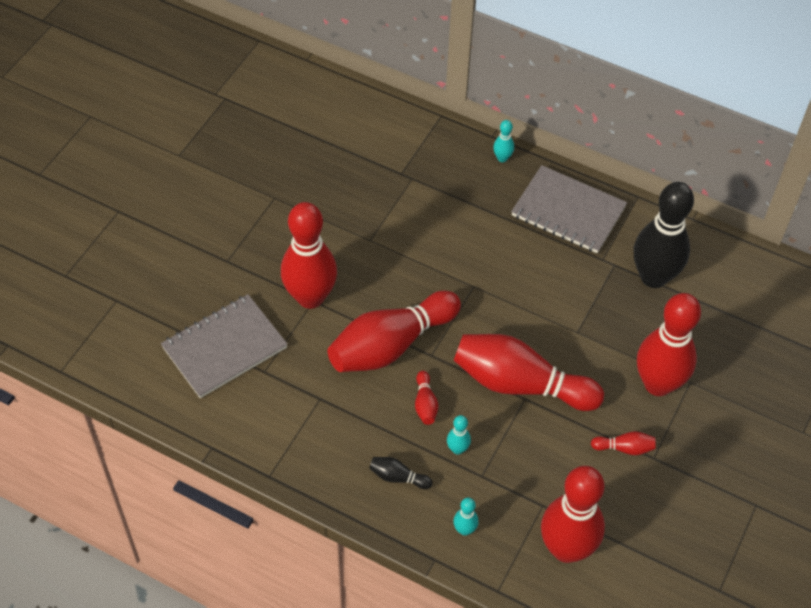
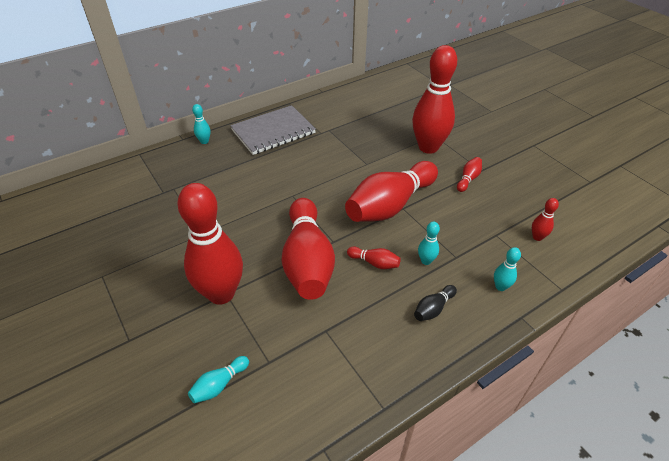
camera: 60 degrees left, 10 degrees down
(224, 348) = (219, 385): grey notebook -> turquoise bowling pin
(566, 549) = (537, 237): red bowling pin -> red bowling pin, size x0.41
(653, 277) = (350, 119): black bowling pin -> none

